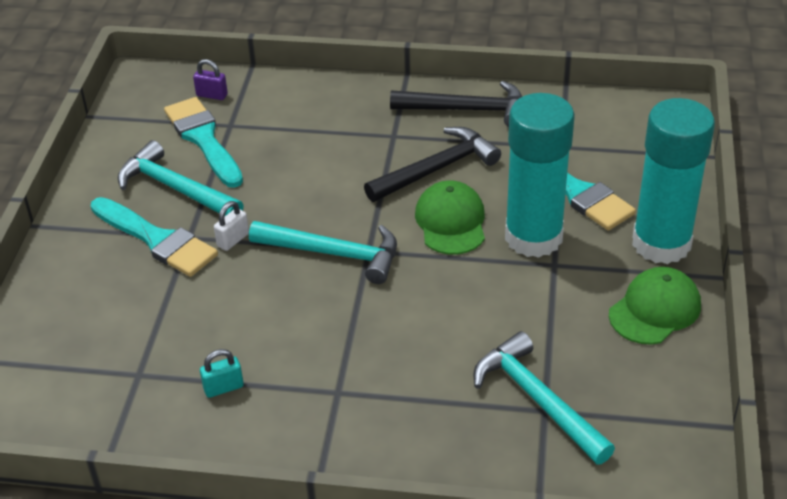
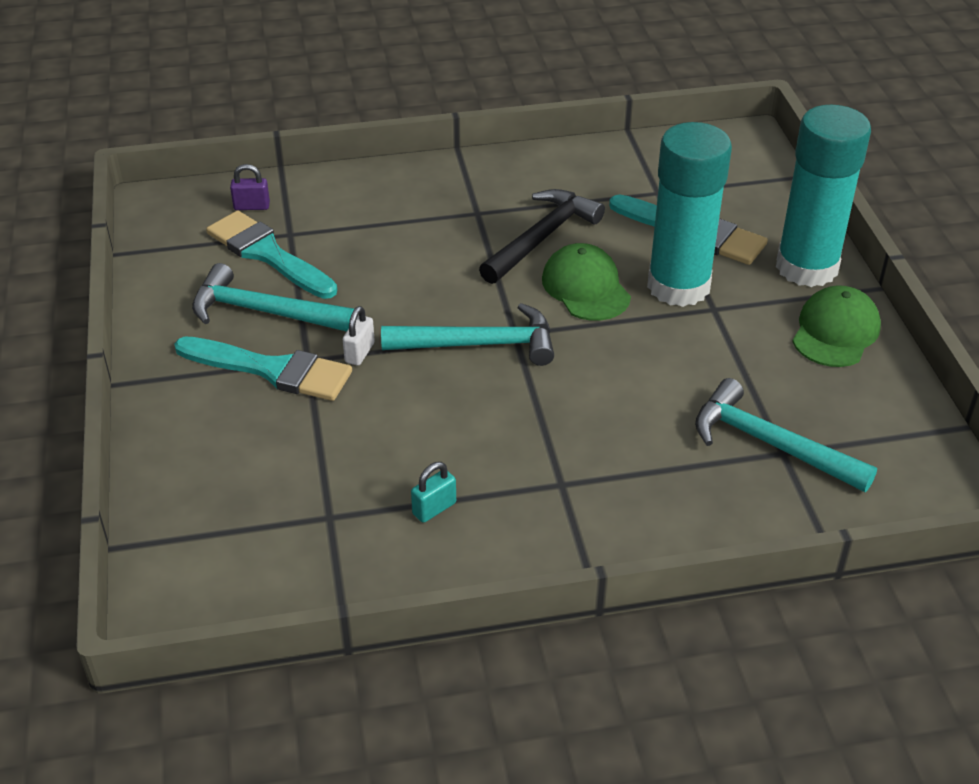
camera: 20 degrees left, 0 degrees up
(467, 110) = (541, 173): black hammer -> none

